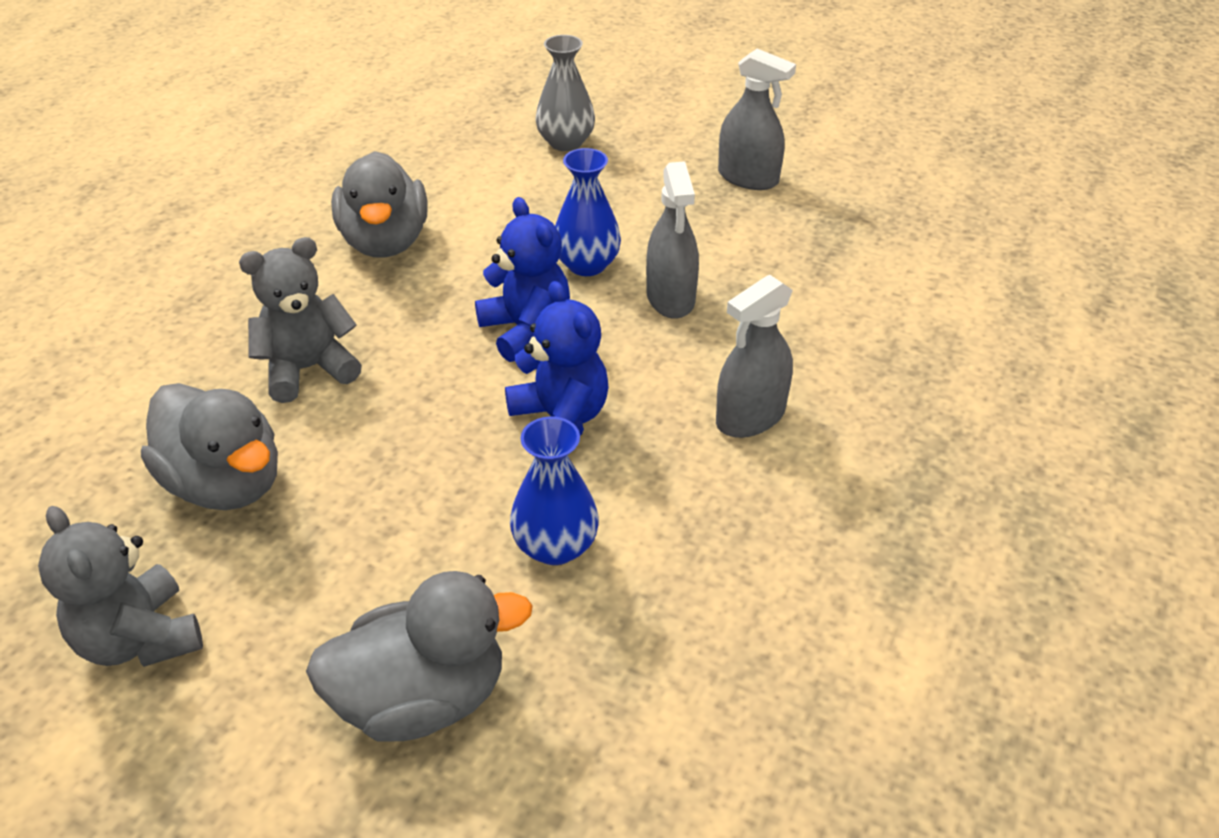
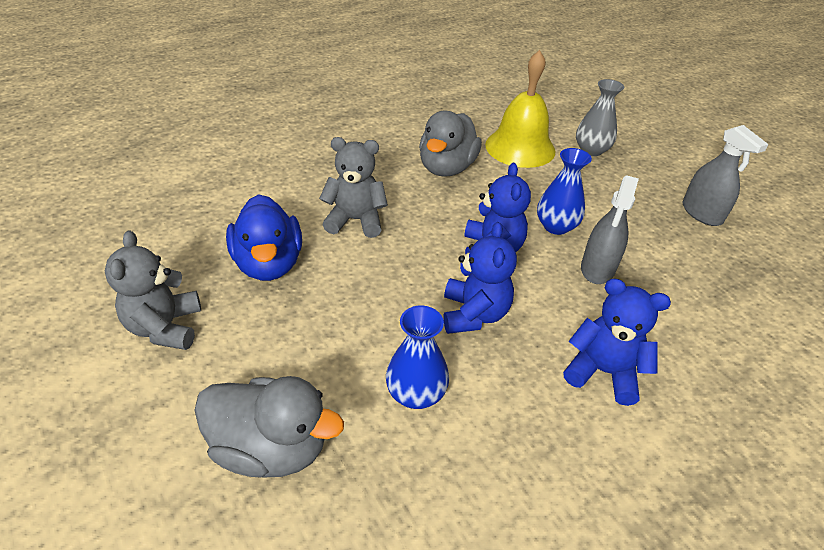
camera: 30 degrees right, 0 degrees up
(226, 483) = (269, 264): grey duck -> blue duck
(468, 173) = (520, 147): none -> yellow bell
(750, 416) = (603, 372): grey spray bottle -> blue teddy bear

